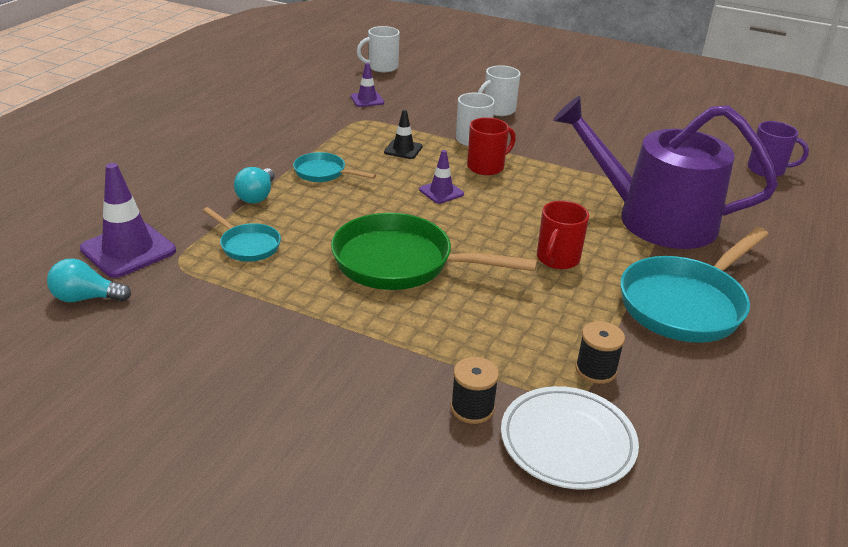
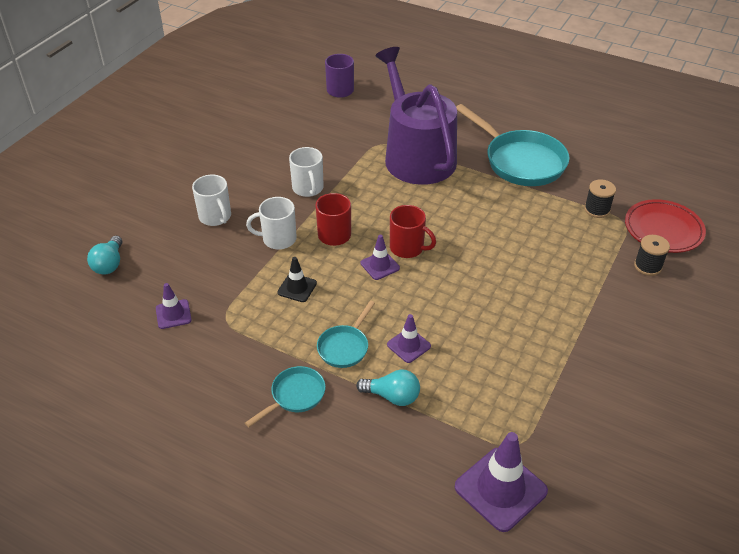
camera: 85 degrees left, 10 degrees up
(86, 298) = (581, 507): turquoise light bulb -> turquoise light bulb (109, 264)
(247, 245) = (481, 396): turquoise pan -> turquoise pan (295, 396)
(322, 206) = (408, 345): none -> purple traffic cone
(382, 67) = (80, 301): white mug -> white mug (308, 188)
(402, 263) = (494, 294): green pan -> none
(557, 259) = (476, 210): red mug -> red mug (407, 248)
(567, 442) = (663, 229): white plate -> red plate
(654, 219) = (416, 155): purple watering can -> purple watering can turned 135 degrees clockwise

